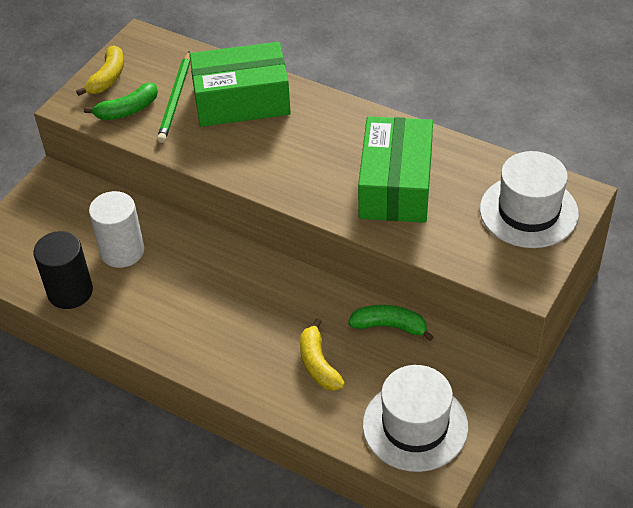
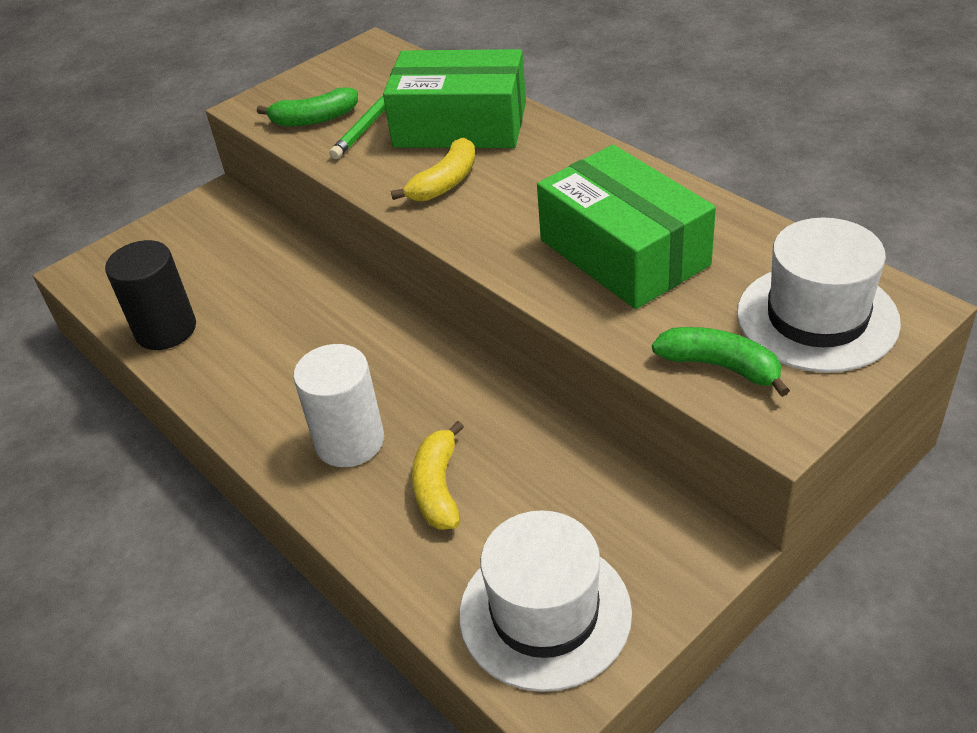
camera: 20 degrees right, 5 degrees down
(108, 78) = (310, 83): yellow banana -> yellow banana (445, 183)
(122, 251) = (253, 293): white cylinder -> white cylinder (349, 441)
(390, 326) = (564, 455): green banana -> green banana (720, 366)
(395, 185) = (624, 252): green box -> green box turned 60 degrees counterclockwise

